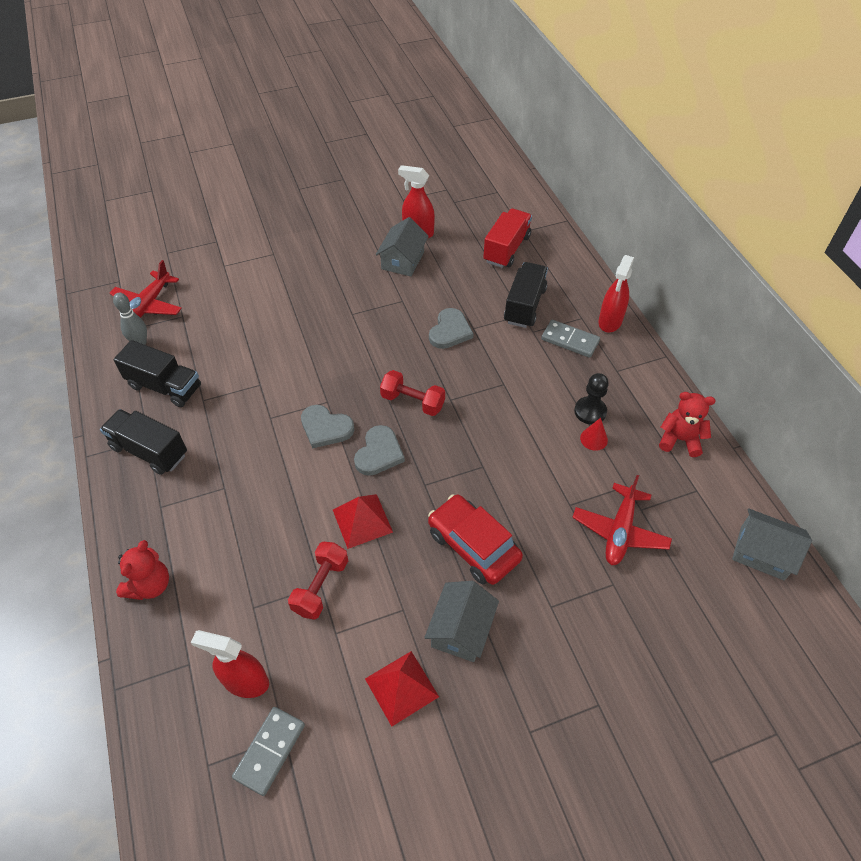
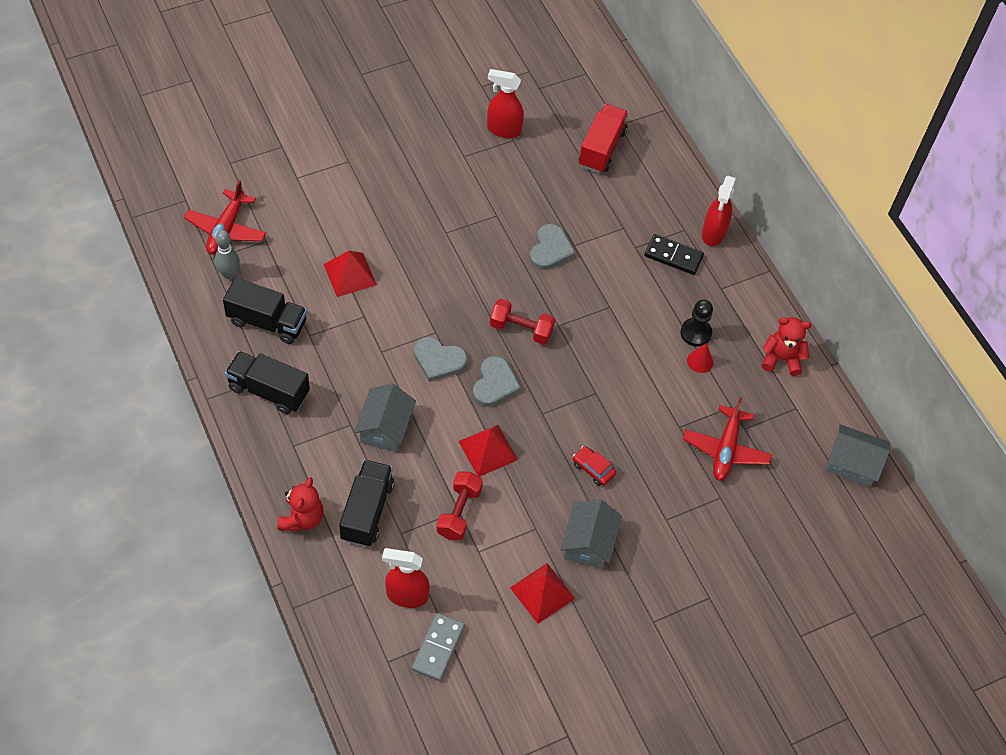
camera: 10 degrees left, 5 degrees up
(254, 347) = (350, 274): none -> red pyramid
(403, 260) = (491, 166): grey house -> grey house (385, 428)
(473, 545) = (593, 469): red car -> red car, size x0.49
(524, 305) = (625, 217): black truck -> black truck (367, 511)
(570, 340) = (673, 256): grey domino -> black domino

